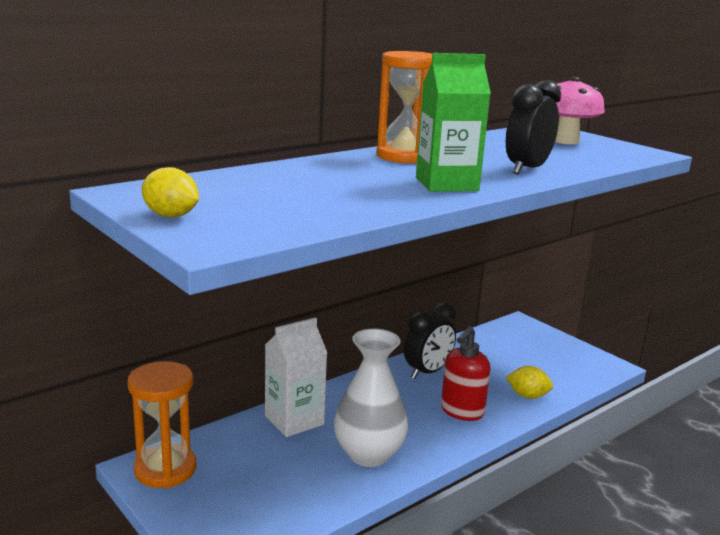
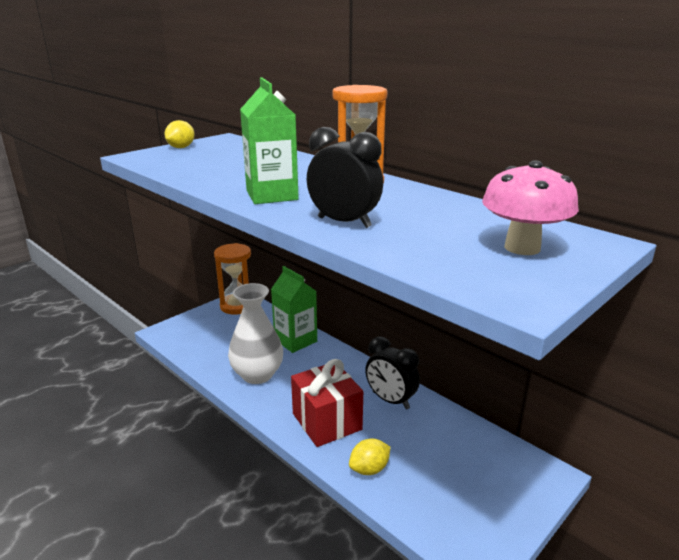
camera: 85 degrees right, 5 degrees up
(294, 420) = (295, 340): white carton -> green carton
(461, 411) = (326, 421): red soap dispenser -> red gift
(527, 396) = (369, 469): yellow lemon -> yellow lemon turned 45 degrees clockwise

